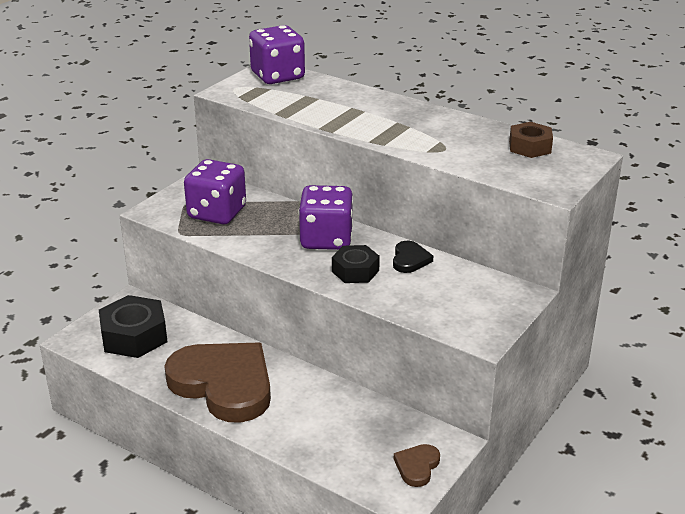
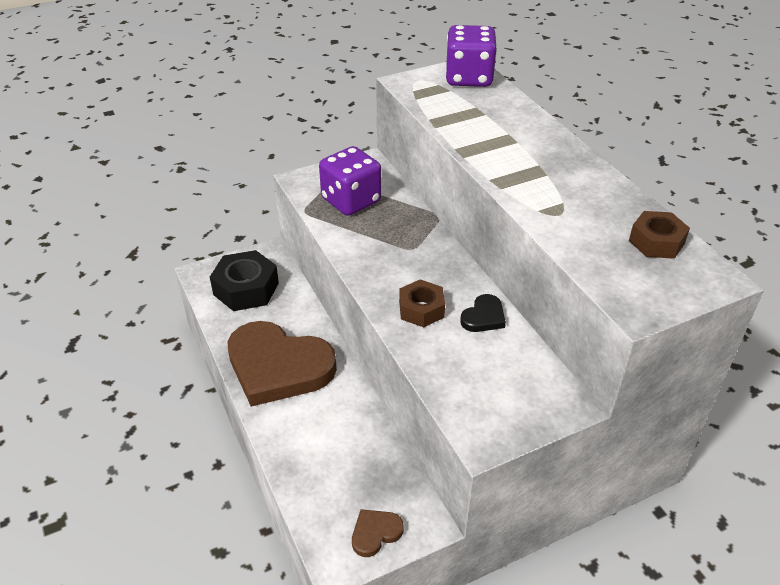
camera: 30 degrees right, 10 degrees up
(224, 384) = (278, 367): brown heart -> brown heart turned 135 degrees clockwise
(326, 239) = (423, 264): purple dice -> none
(355, 271) = (421, 309): black nut -> brown nut

